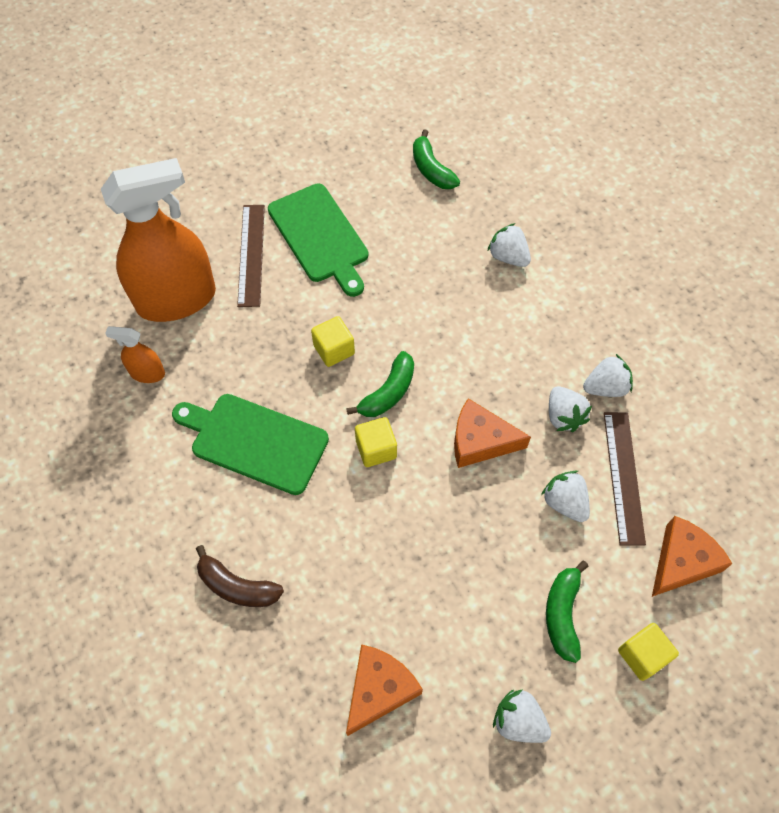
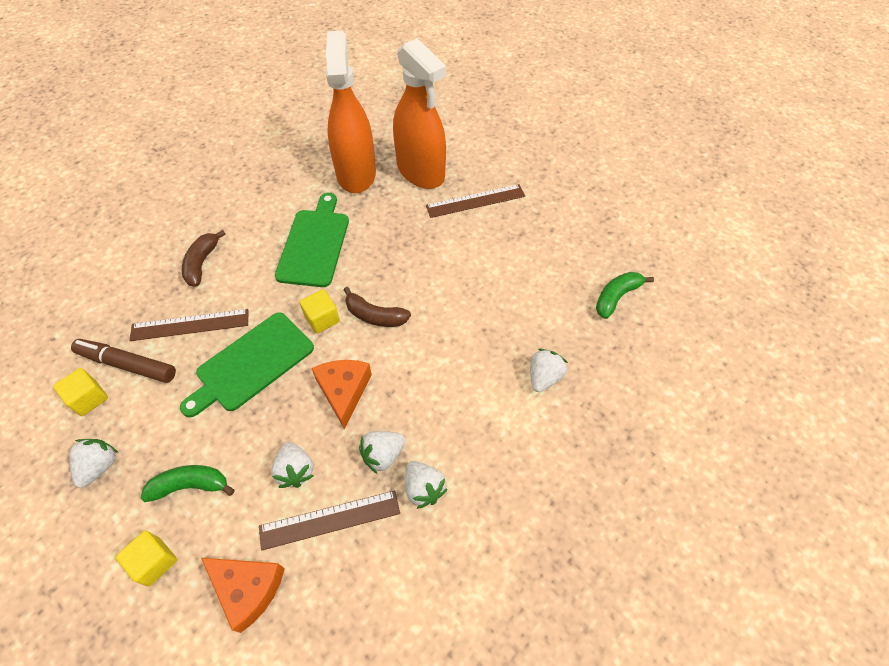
camera: 75 degrees right, 5 degrees down
(147, 373) = (356, 173): orange spray bottle -> orange spray bottle, size x2.33
(320, 236) = (509, 237): green cutting board -> green cutting board (251, 364)
(334, 350) = (405, 271): yellow cube -> yellow cube (89, 398)
(338, 606) = (190, 325): none -> brown ruler
(379, 689) = (127, 364): orange cheese -> brown marker
(388, 392) = (375, 316): green banana -> brown banana
(565, 503) = (295, 470): white strawberry -> white strawberry turned 120 degrees clockwise

